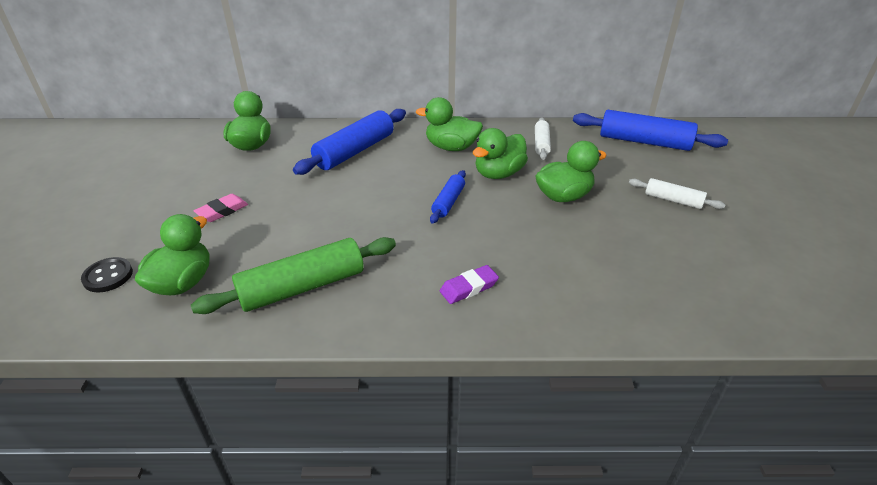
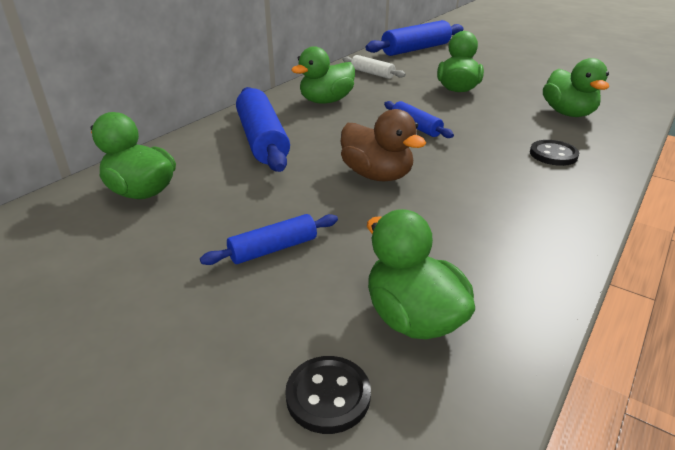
camera: 55 degrees left, 5 degrees down
(222, 211) = (273, 249): pink eraser -> blue rolling pin
(302, 287) = (492, 231): green rolling pin -> none
(344, 213) = (377, 175): none -> brown duck
(469, 288) = (553, 154): purple eraser -> black button
(498, 174) = (396, 98): green duck -> green duck (568, 113)
(673, 200) = (499, 65): white rolling pin -> none

